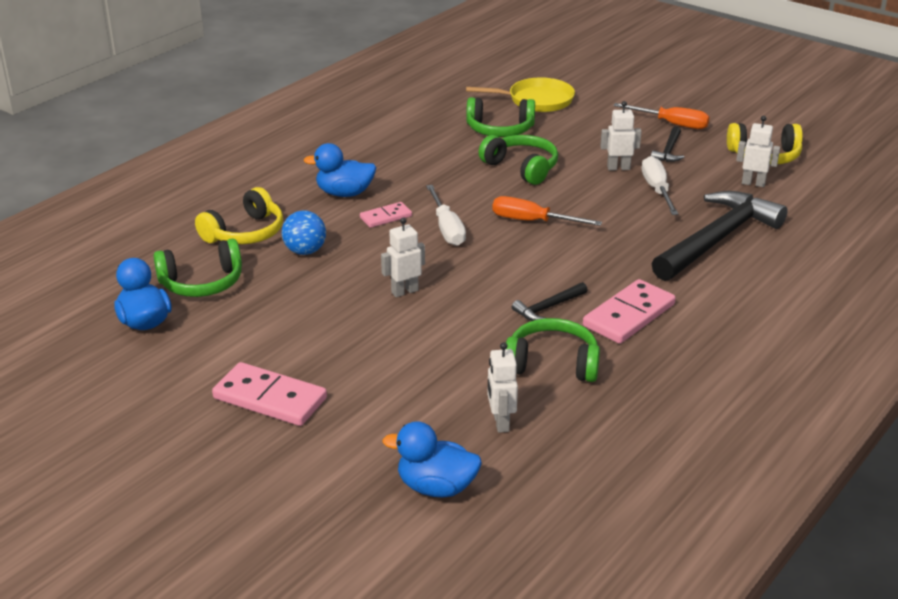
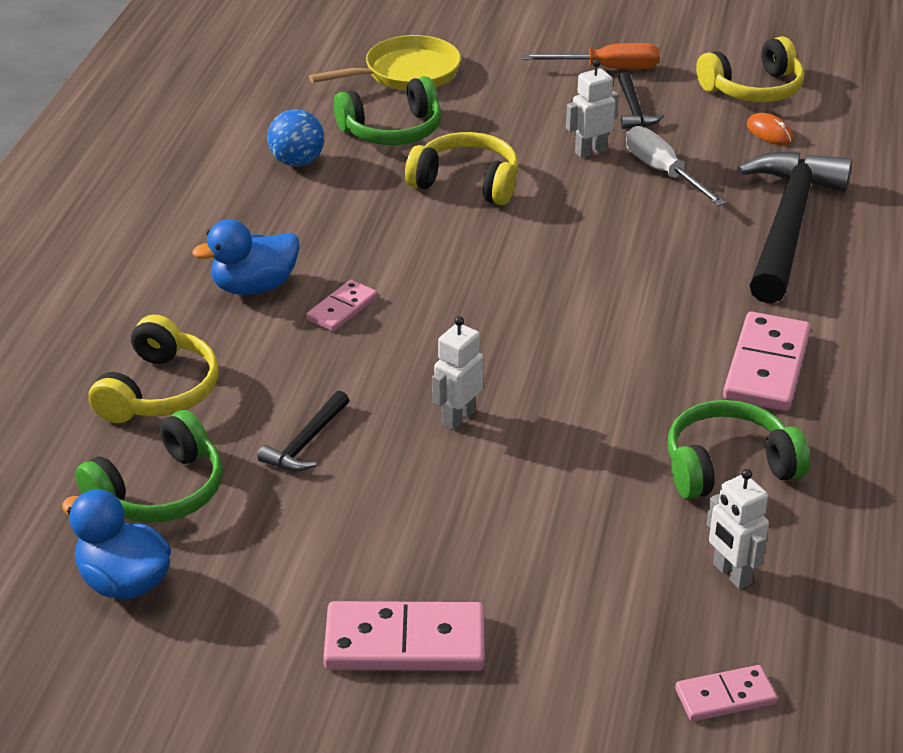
camera: 25 degrees left, 5 degrees up
(305, 251) = (271, 395): blue ball -> blue ball (297, 162)
(436, 487) = (725, 697): blue duck -> pink domino
(447, 228) = (439, 303): white screwdriver -> none
(521, 168) = (466, 183): green headphones -> yellow headphones
(532, 221) = (543, 261): orange screwdriver -> none
(548, 307) = (660, 385): black hammer -> black hammer (306, 442)
(753, 183) = (769, 132): white robot -> orange mouse

